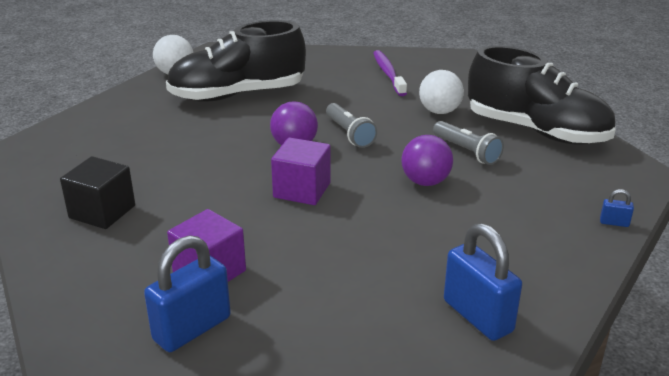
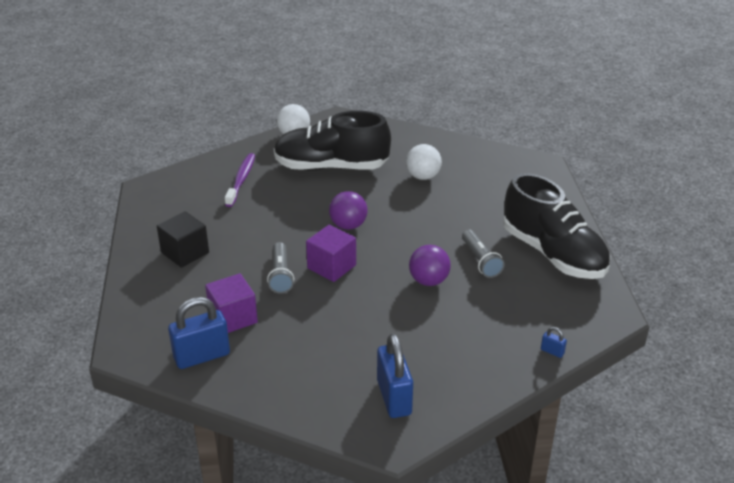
camera: 20 degrees right, 5 degrees up
(349, 134) = (397, 223): grey flashlight -> grey flashlight (280, 275)
(388, 73) = (466, 169): purple toothbrush -> purple toothbrush (241, 180)
(439, 111) = (484, 217): white ball -> white ball (423, 176)

